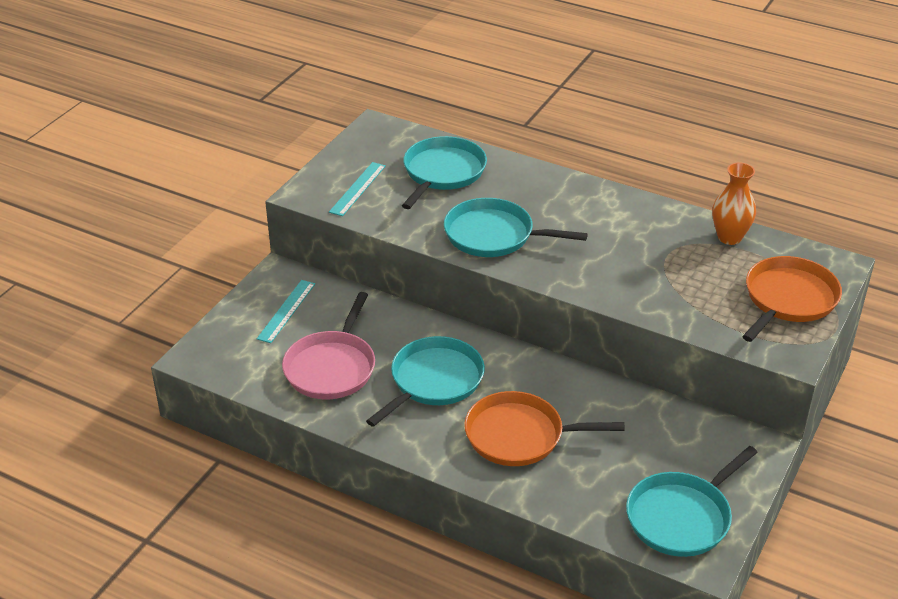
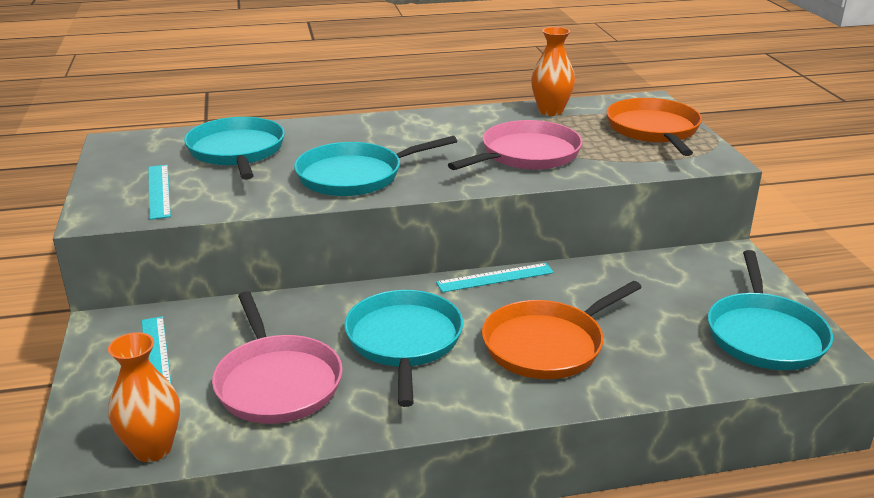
camera: 40 degrees left, 10 degrees down
(231, 373) = (152, 449): none -> orange vase
(551, 365) = (495, 278): none -> turquoise ruler
(643, 274) = (526, 154): none -> pink pan

